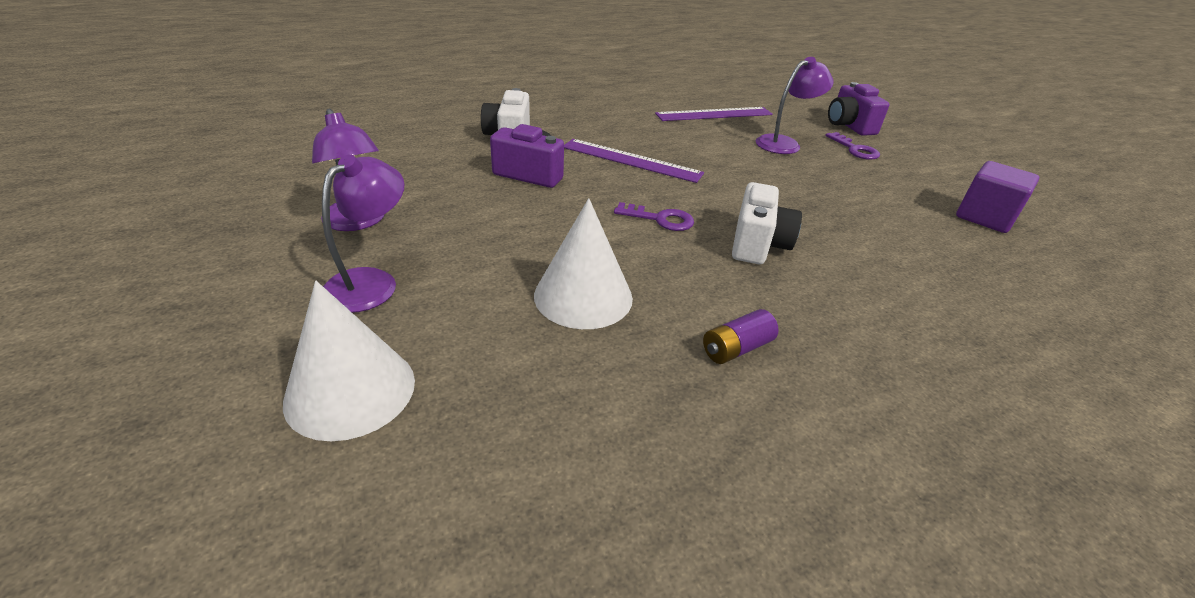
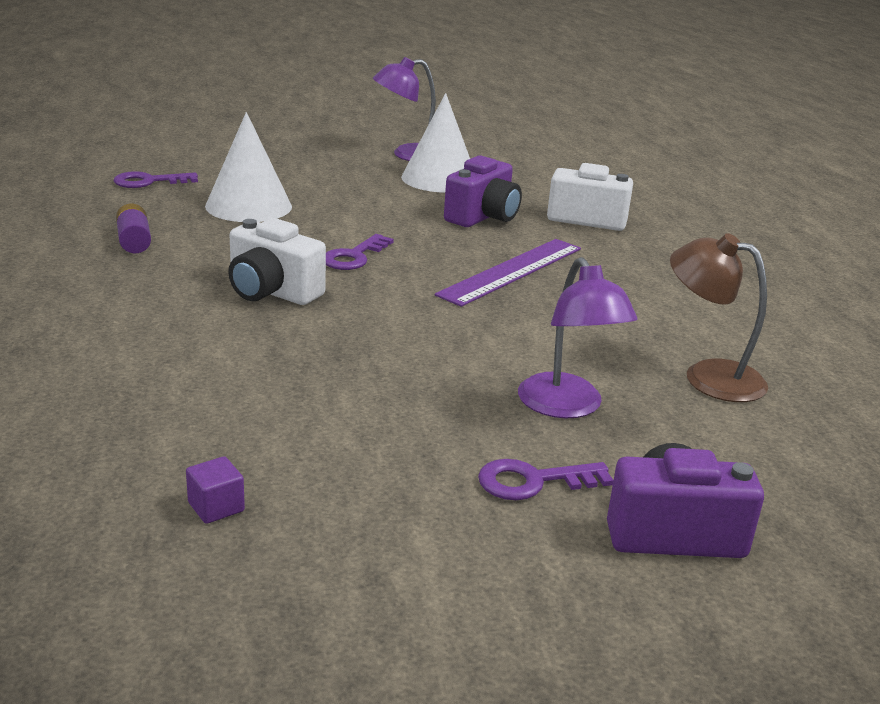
camera: 105 degrees right, 10 degrees down
(350, 390) = (210, 146): white cone -> white cone (439, 179)
(371, 282) = (318, 154): purple lamp -> none
(547, 403) = (149, 182): none -> purple key
(714, 114) = (708, 376): purple ruler -> brown lamp
(984, 217) = (216, 507): purple cube -> purple cube, size x0.47

